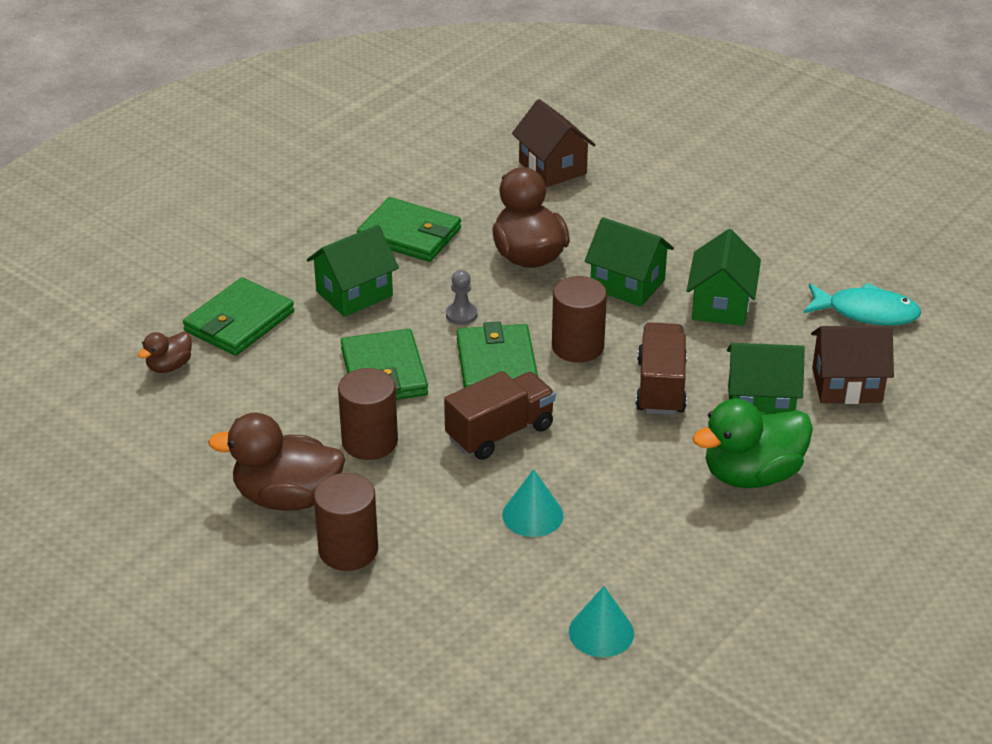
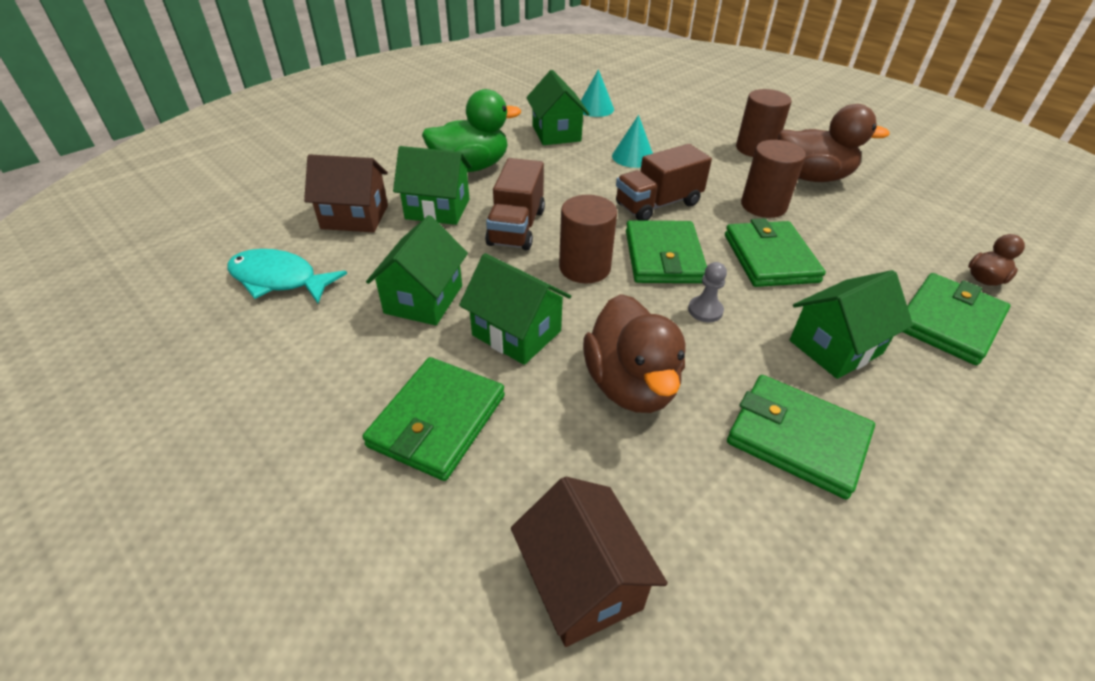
camera: 175 degrees left, 5 degrees up
(653, 557) = (556, 133): none -> green house
(666, 226) = (437, 420): none -> green wallet

